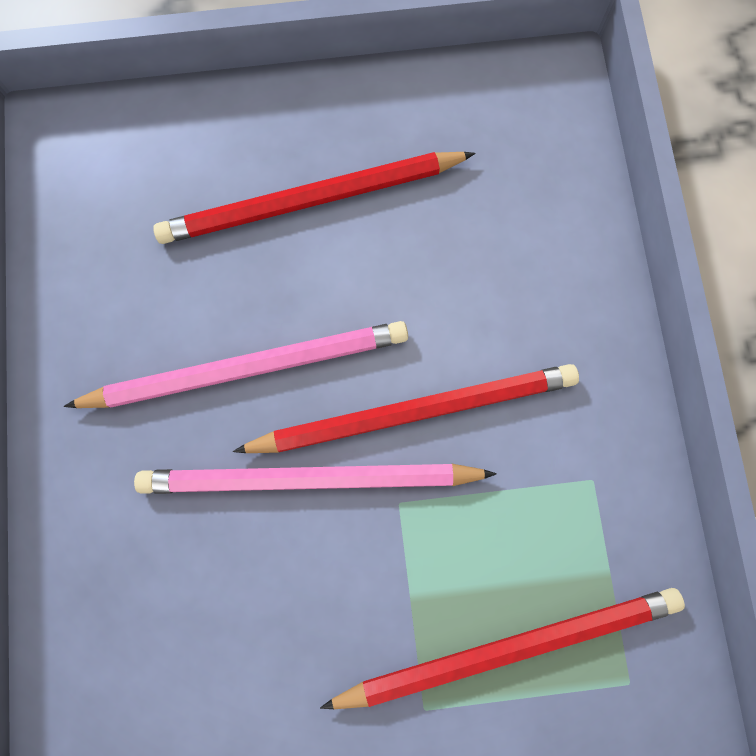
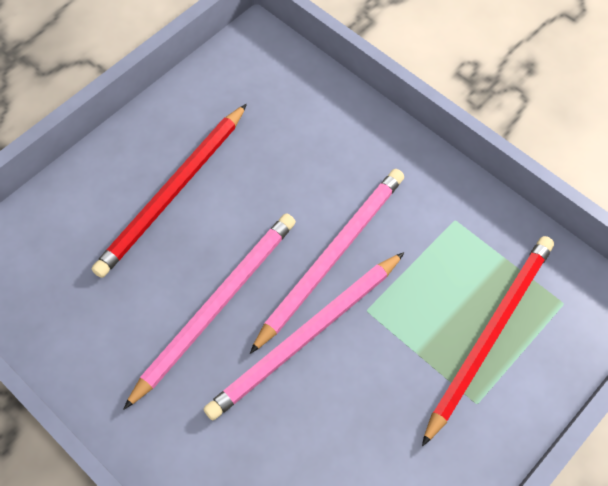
camera: 40 degrees left, 15 degrees down
(414, 411) = (331, 257): red pencil -> pink pencil

